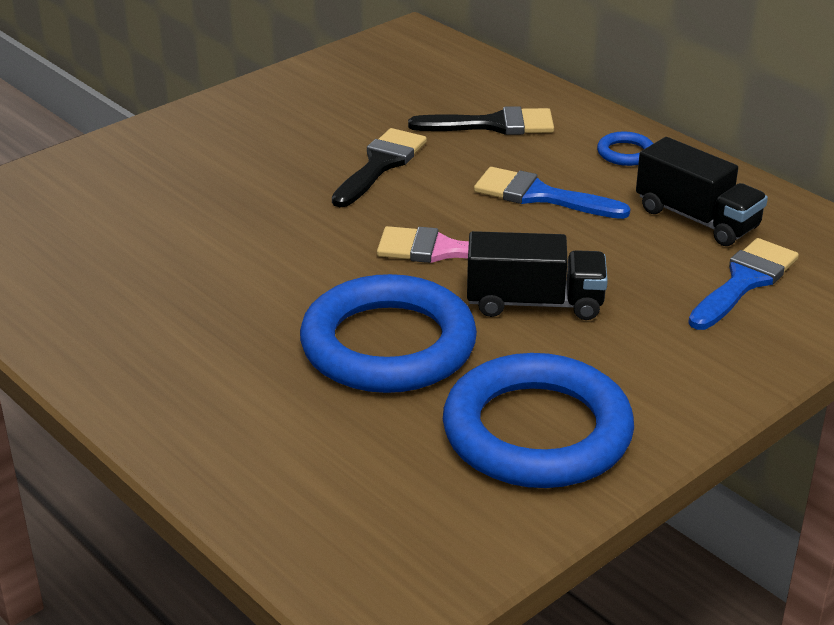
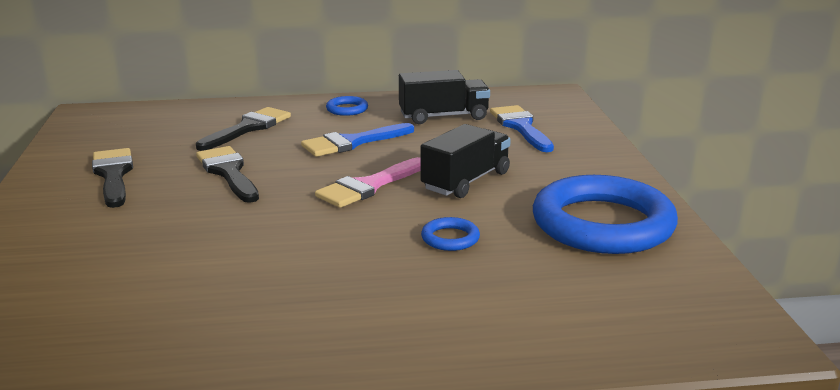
camera: 55 degrees left, 10 degrees down
(305, 116) = (113, 175): none -> black brush
(388, 345) = (450, 238): blue ring -> blue ring, size x0.40

